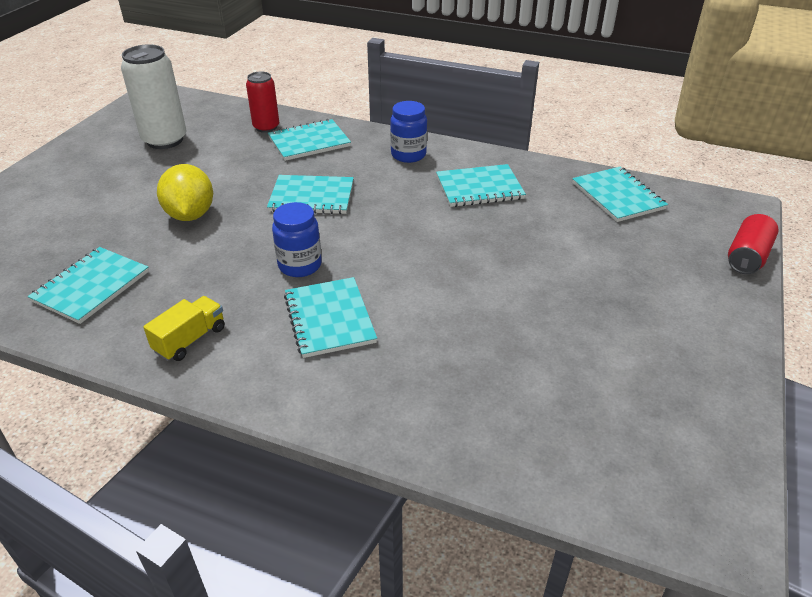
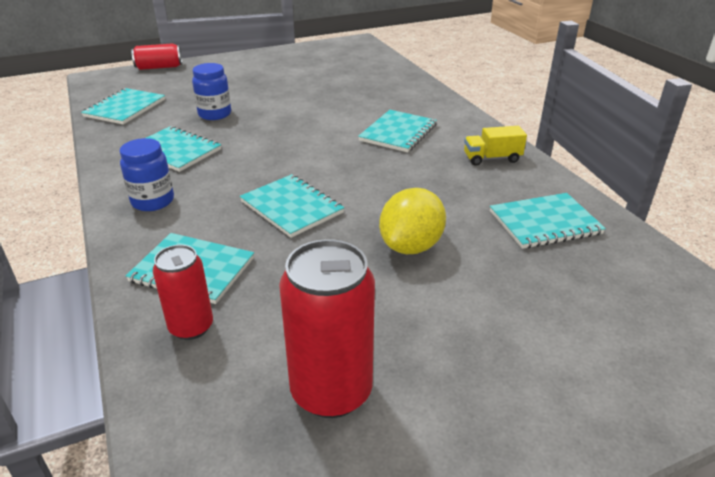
camera: 135 degrees left, 5 degrees down
(165, 140) = (331, 391): white can -> red can
(300, 265) = (375, 164): blue jar -> blue jar (215, 114)

